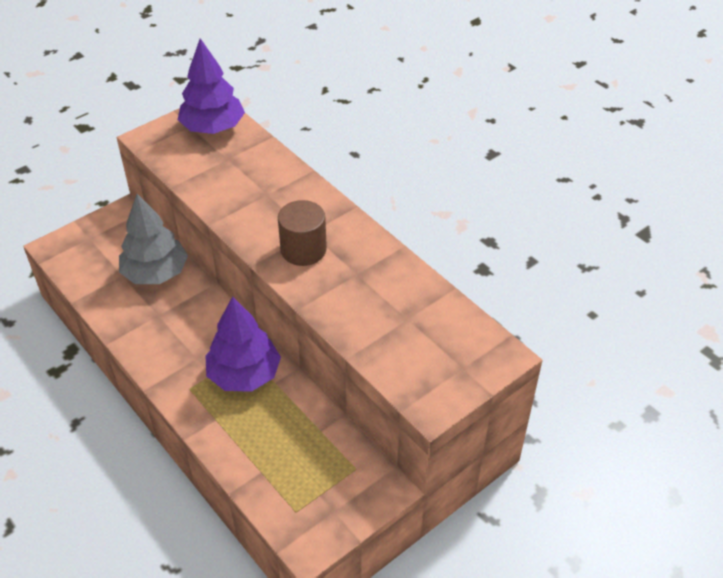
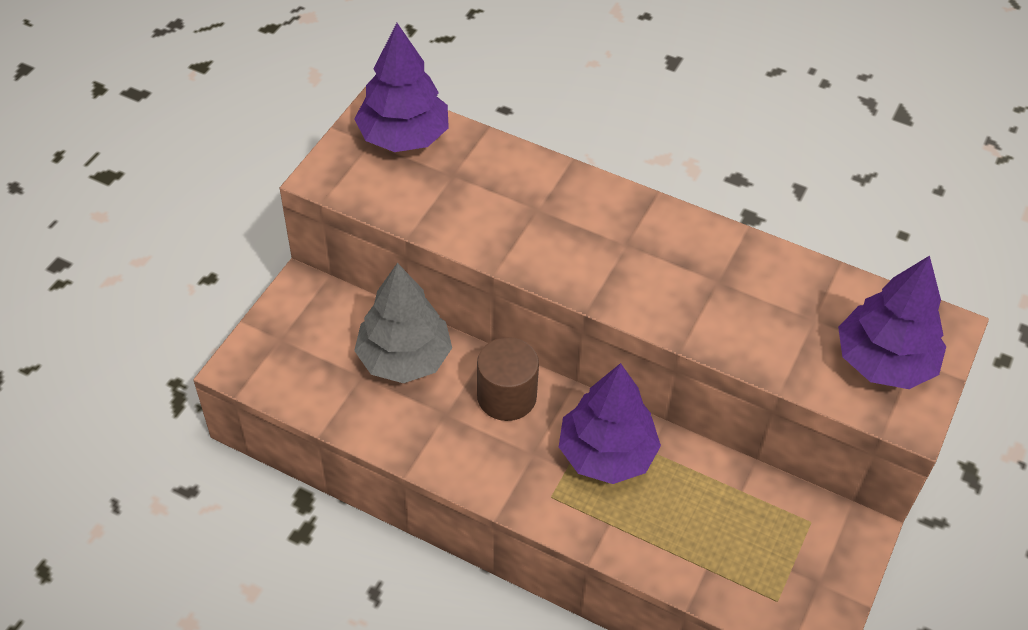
camera: 25 degrees left, 5 degrees up
(303, 250) = (634, 270): brown cylinder -> brown cylinder (506, 396)
(438, 362) = (884, 362): none -> purple tree

